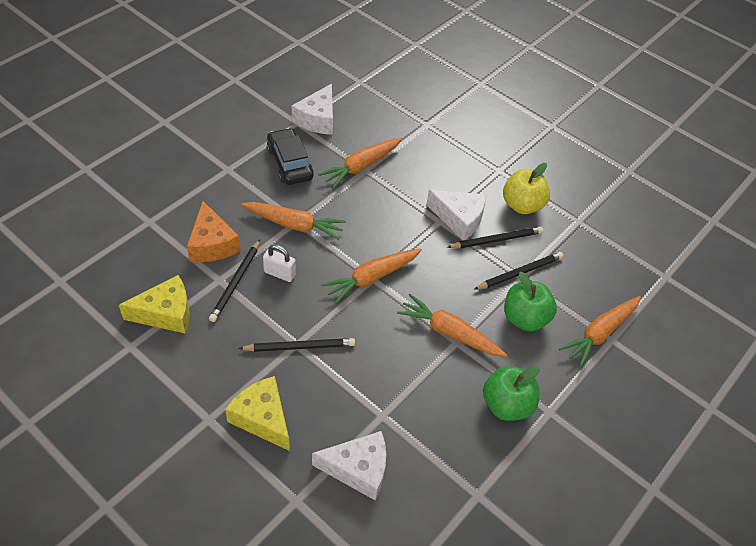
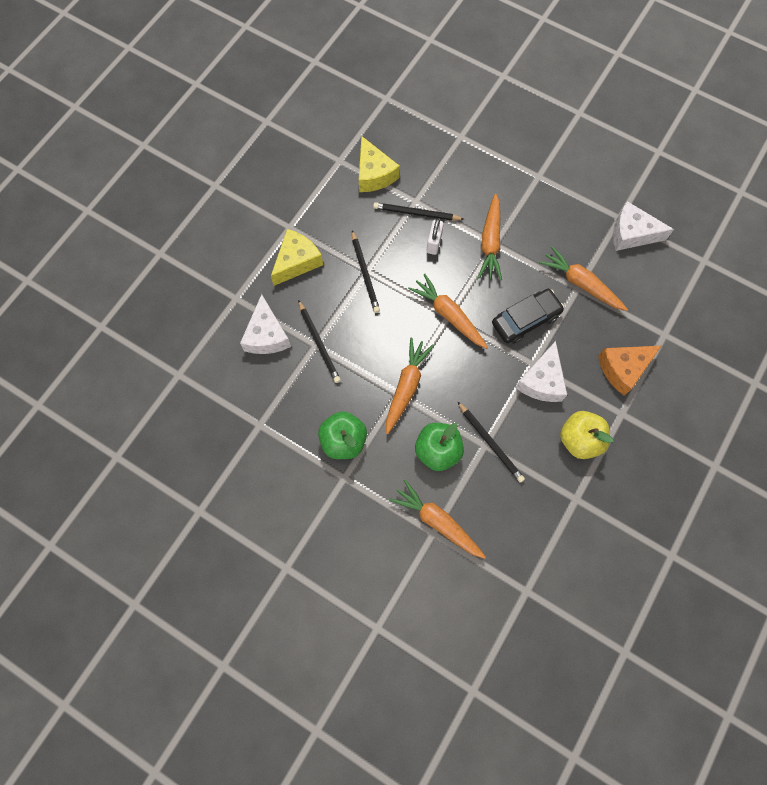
camera: 85 degrees right, 20 degrees up
(212, 244) = (451, 186): orange cheese -> orange cheese (623, 369)
(290, 163) = (563, 223): black car -> black car (525, 320)
(496, 240) = (525, 418): black pencil -> black pencil (319, 343)

